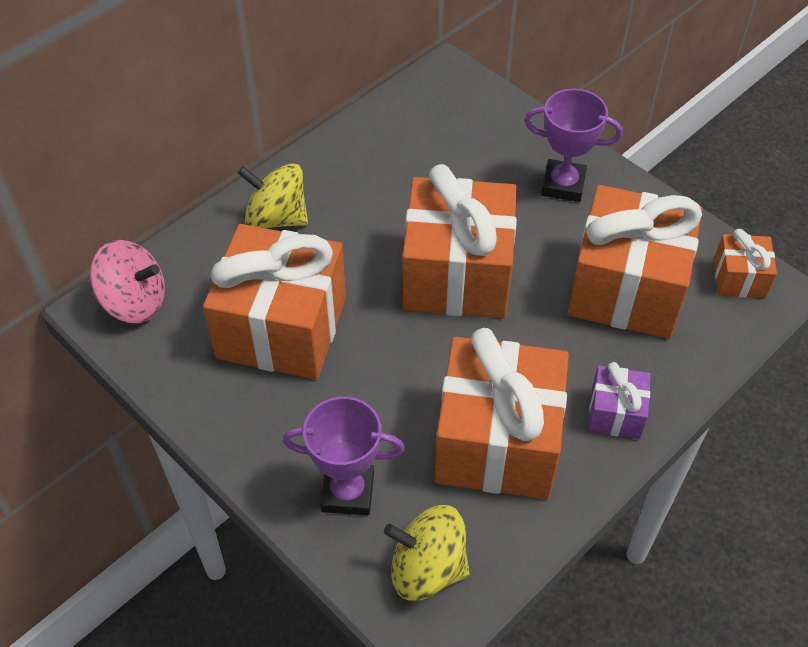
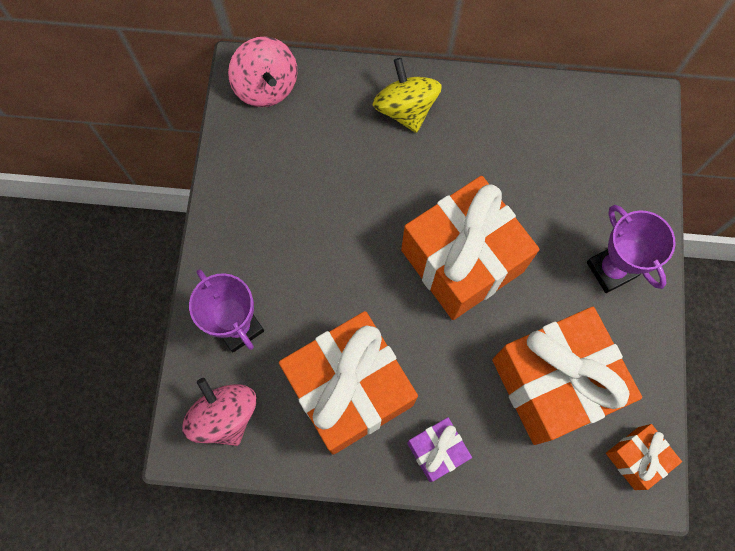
camera: 50 degrees right, 20 degrees up
(282, 327) = (323, 187): orange gift -> none
(427, 568) = (225, 416): yellow spinning top -> pink spinning top

